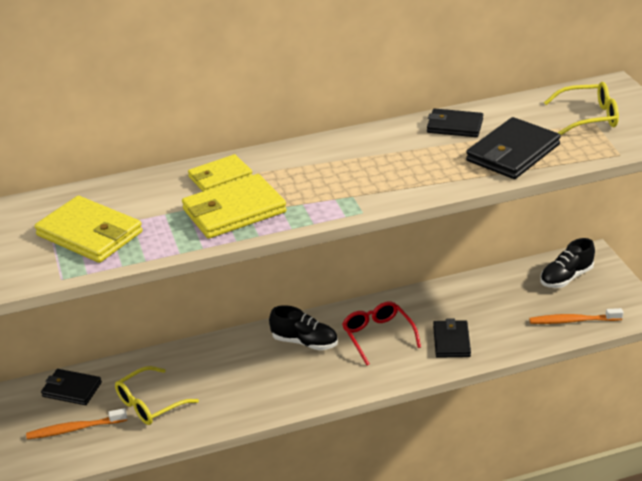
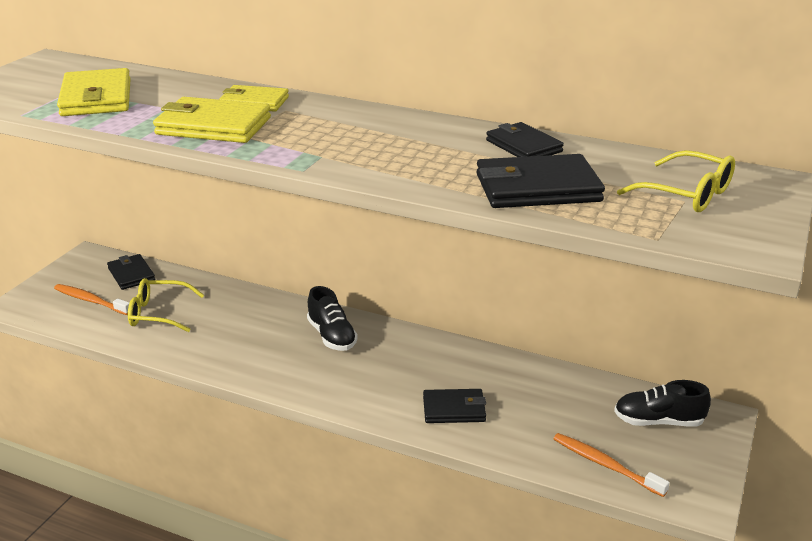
camera: 40 degrees right, 5 degrees down
(378, 336) = (396, 366): red glasses -> none
(451, 341) = (454, 409): black wallet -> black wallet turned 45 degrees clockwise

